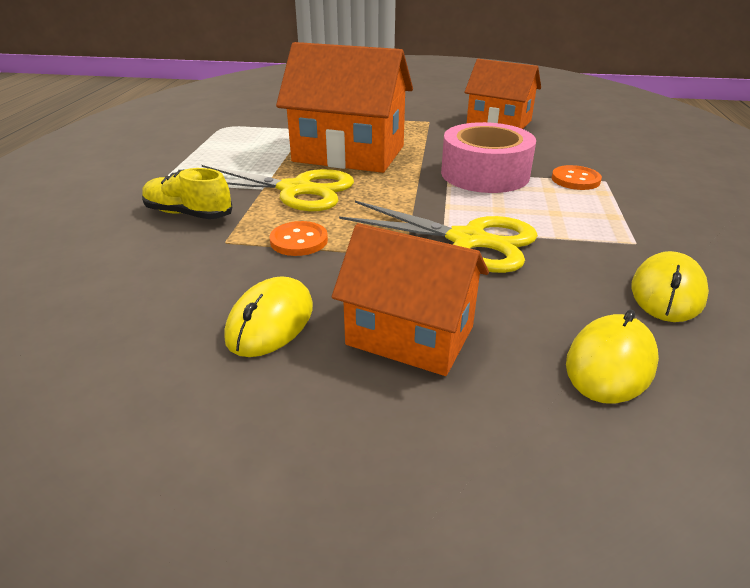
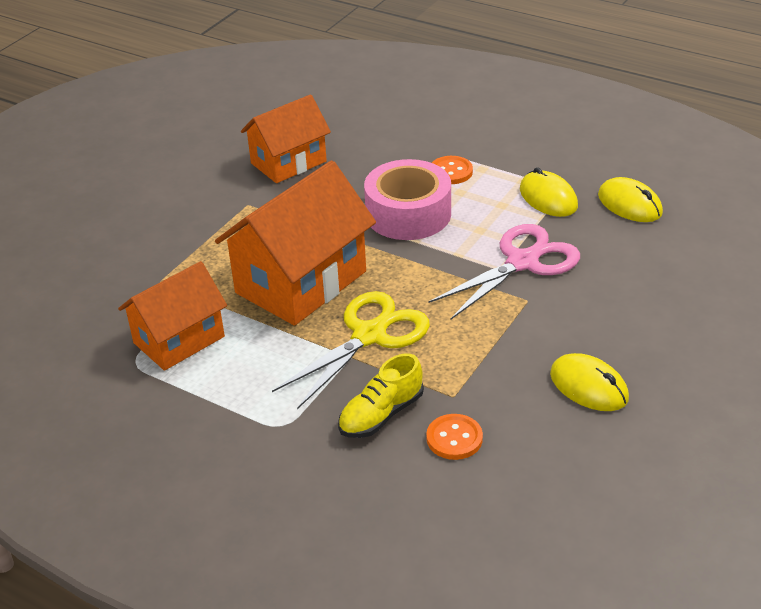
camera: 65 degrees left, 5 degrees up
(299, 241) = (475, 351): orange button -> orange button (454, 438)
(410, 335) = (631, 325): orange house -> orange house (179, 340)
(468, 240) = (522, 262): yellow scissors -> pink scissors
(610, 363) = (687, 256): yellow mouse -> yellow mouse (548, 198)

